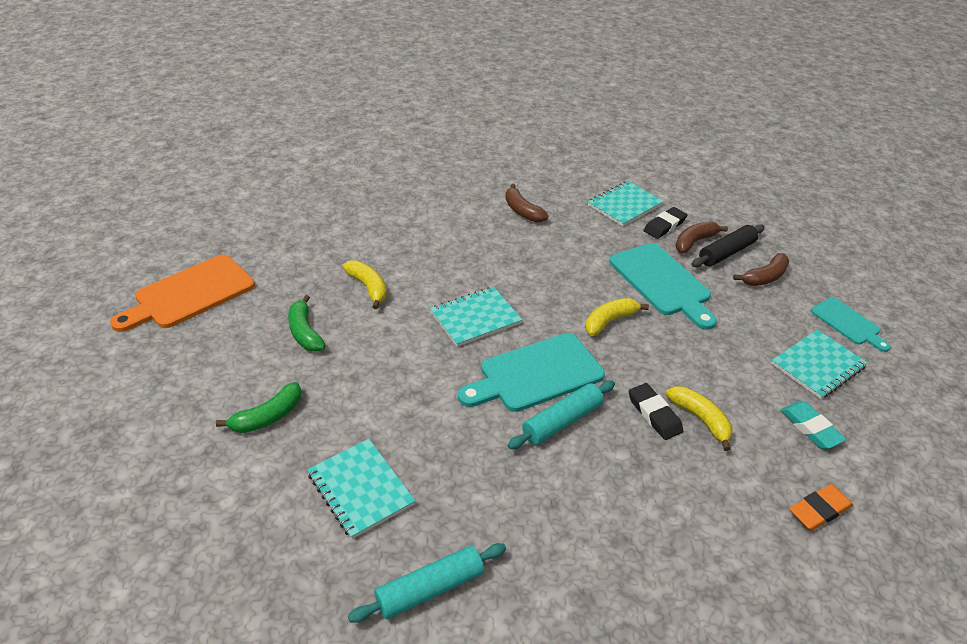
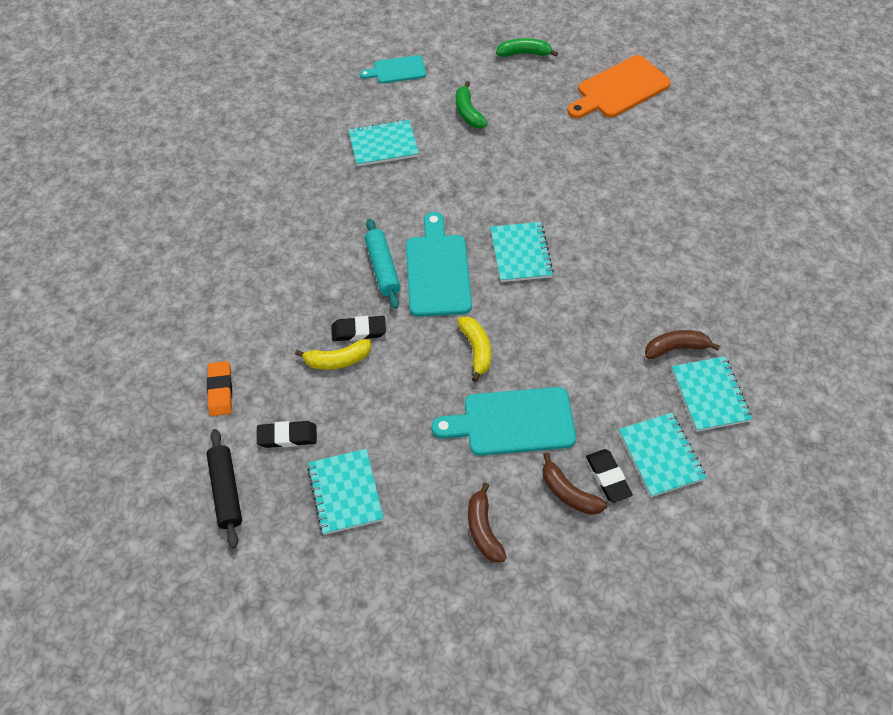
camera: 115 degrees right, 15 degrees up
(190, 294) = (619, 89): orange cutting board -> orange cutting board turned 105 degrees counterclockwise
(305, 332) = (547, 145): green banana -> green banana (524, 53)
(368, 288) = (588, 194): yellow banana -> none
(430, 589) = (297, 158): turquoise rolling pin -> none
(554, 190) = (710, 395): none -> turquoise notebook
(694, 242) = (568, 493): brown banana -> brown banana turned 150 degrees clockwise
(726, 253) = (538, 515): black rolling pin -> black rolling pin (226, 491)
(810, 428) = (287, 436): turquoise eraser -> black eraser
(847, 323) = (383, 566): turquoise cutting board -> turquoise cutting board (397, 70)

